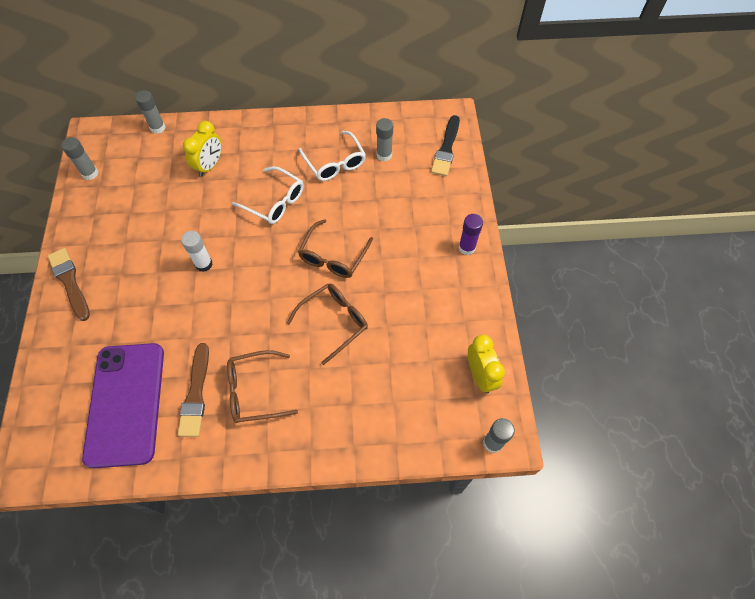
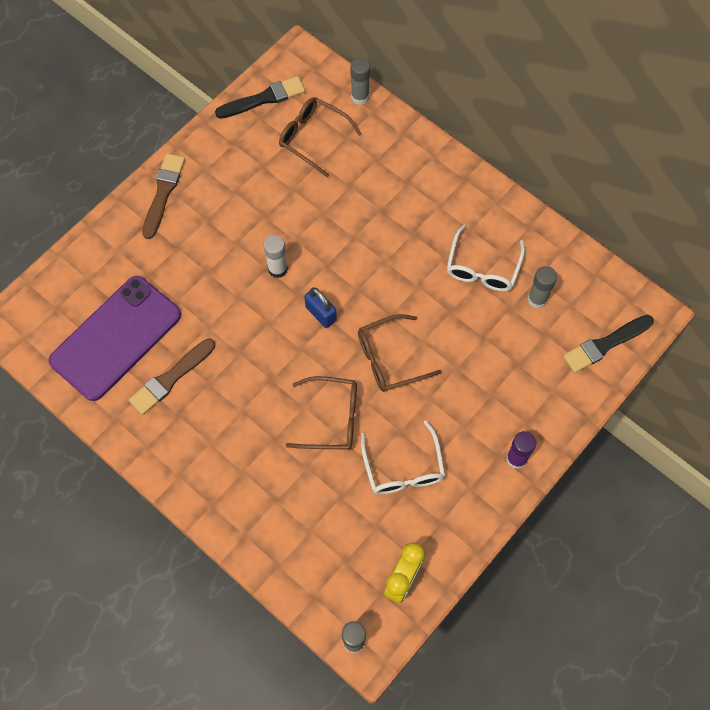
camera: 45 degrees right, 5 degrees up
(90, 173) = (264, 98): grey glue stick -> black brush
(210, 166) = (369, 175): yellow clock -> none
(255, 391) = (215, 418): brown glasses -> brown glasses (313, 138)
(261, 267) = (321, 314): none -> blue padlock
(275, 202) = (391, 261): white glasses -> white glasses (403, 468)

